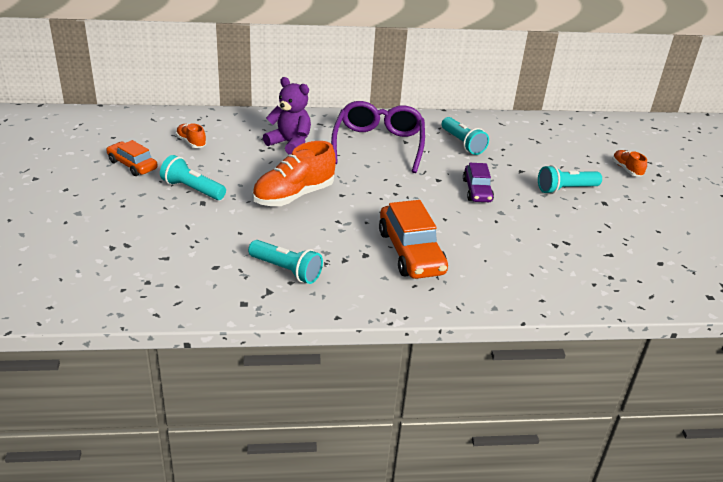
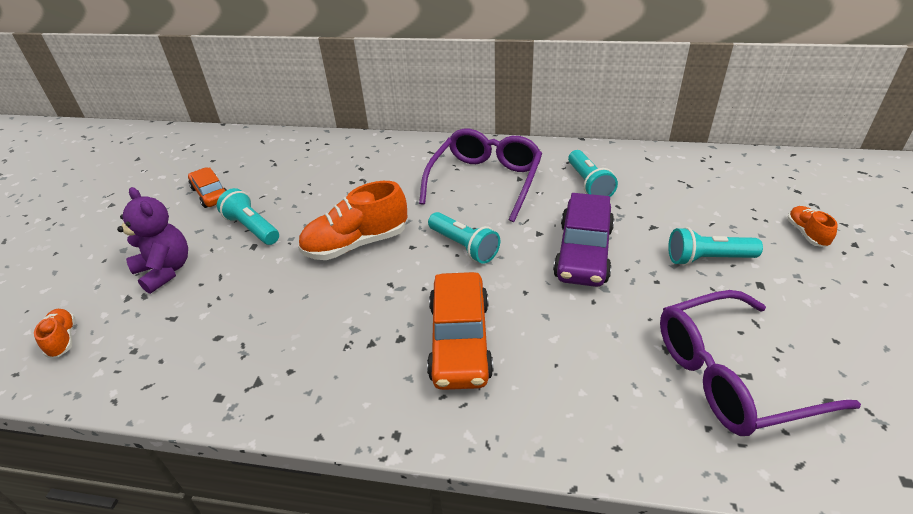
camera: 20 degrees right, 5 degrees up
(191, 142) = (284, 170): orange shoe -> orange shoe (63, 339)
(286, 270) = (294, 352): turquoise flashlight -> turquoise flashlight (464, 246)
(290, 143) = (385, 175): purple teddy bear -> purple teddy bear (165, 271)
(477, 190) = (583, 252): purple car -> purple car, size x1.63
(600, 255) = (732, 375): none -> purple glasses

